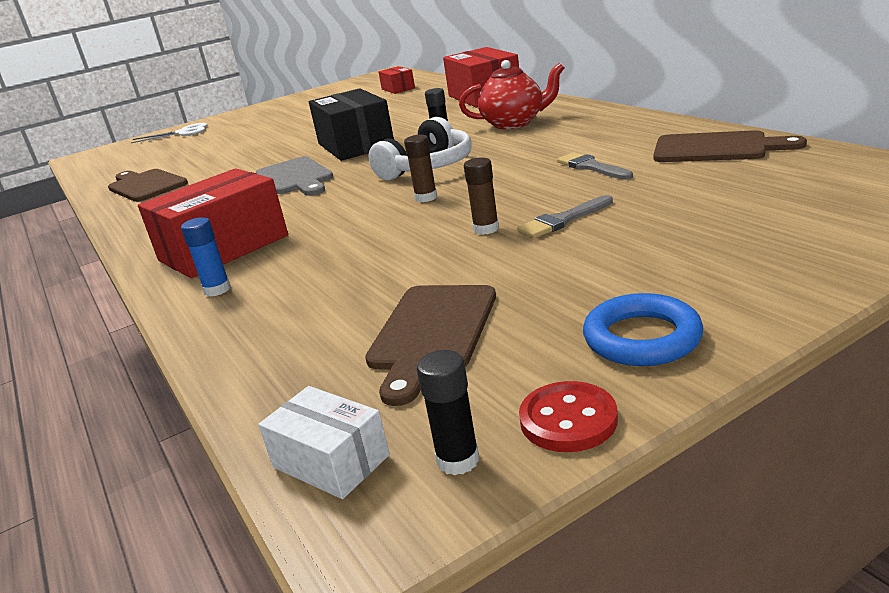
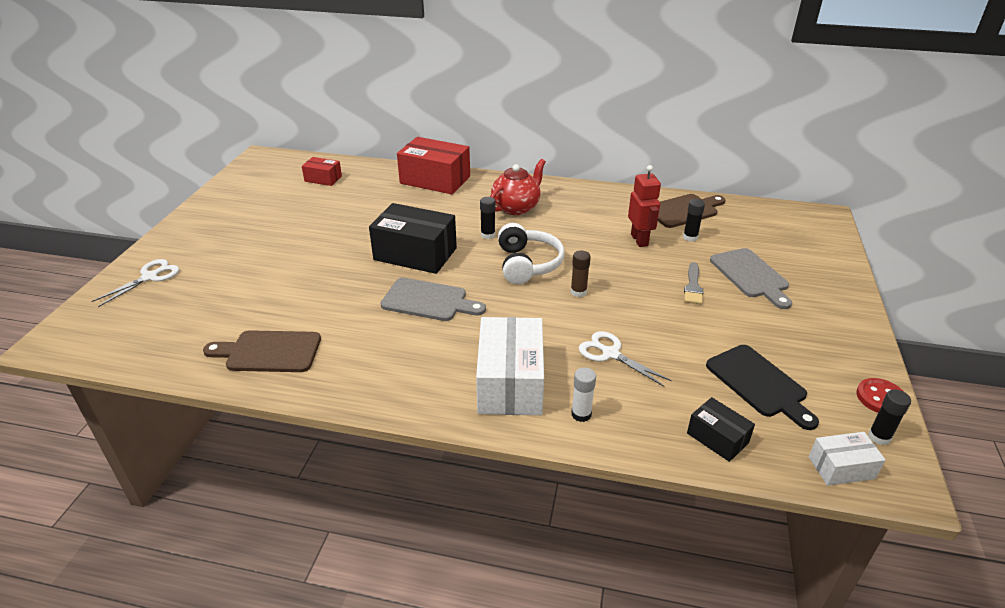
camera: 50 degrees left, 10 degrees up
(217, 290) = (581, 414): blue glue stick -> white glue stick
(223, 248) = (510, 383): red box -> white box
(275, 361) = (717, 438): none -> black box
(344, 253) = (610, 354): none -> white scissors
(431, 333) = (759, 384): brown cutting board -> black cutting board
(486, 229) = (662, 306): brown glue stick -> none
(591, 167) = (639, 240): grey brush -> red robot
(642, 338) = (840, 346): blue ring -> none
(666, 175) = (690, 237): none -> black glue stick
(671, 227) = (751, 276): none -> grey cutting board

